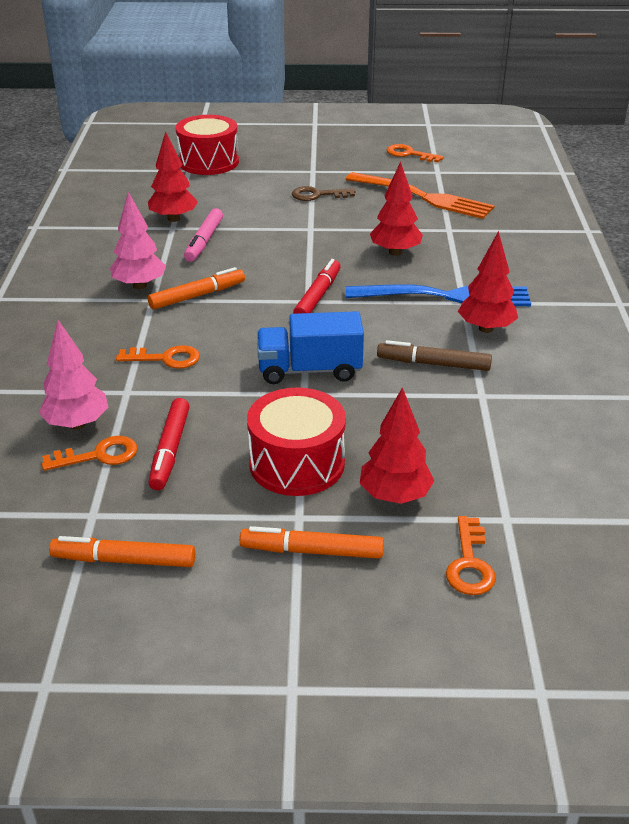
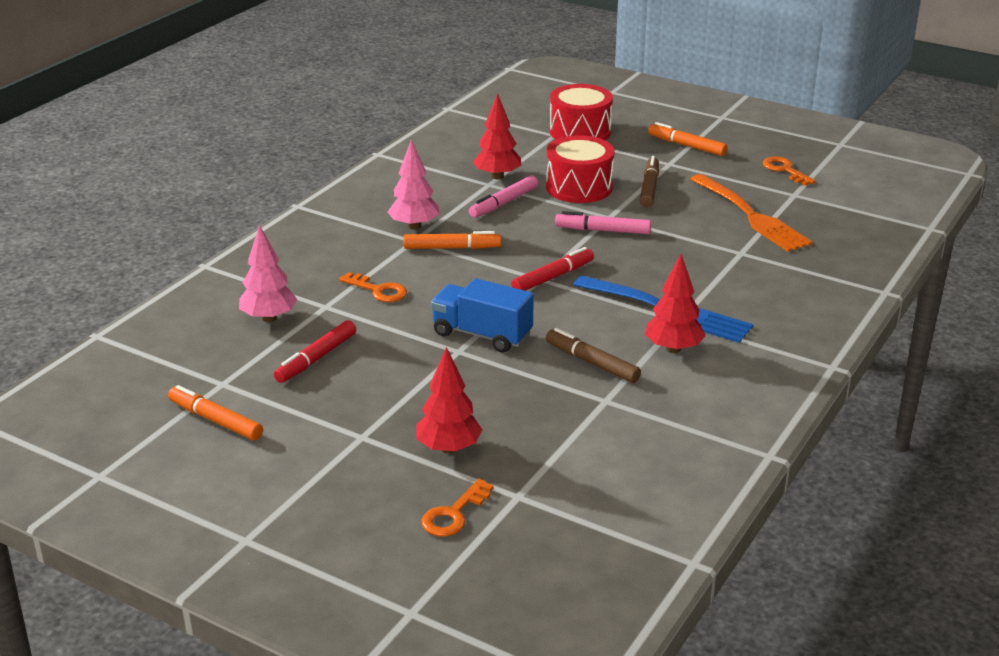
camera: 30 degrees right, 5 degrees down
(98, 455) = (263, 345): orange key -> none
(297, 463) = (399, 400): red drum -> red drum (579, 187)
(312, 551) = (347, 462): orange marker -> orange marker (686, 146)
(317, 195) = (649, 188): brown key -> brown marker
(317, 242) = (602, 230): none -> pink marker
(395, 252) = (665, 259): red tree -> none

